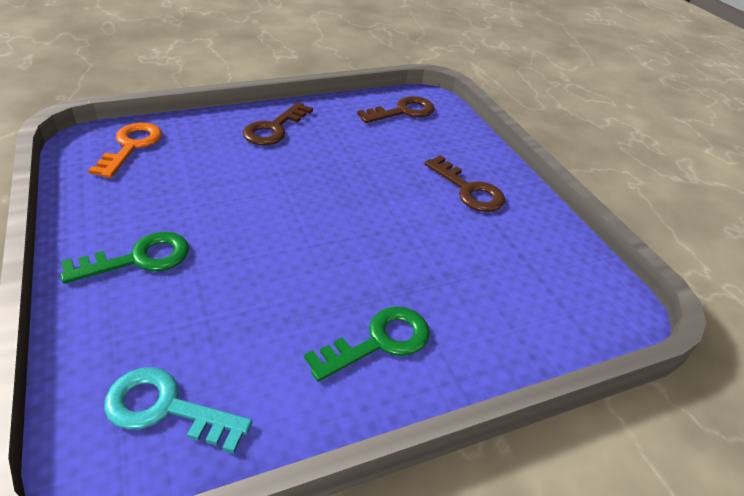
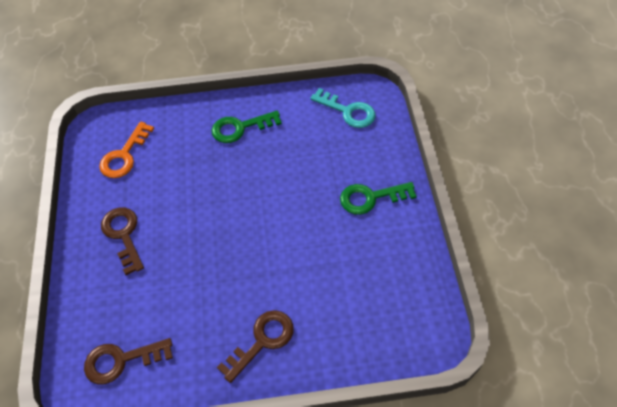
camera: 160 degrees left, 15 degrees up
(131, 146) = (393, 324): orange key -> orange key (124, 155)

